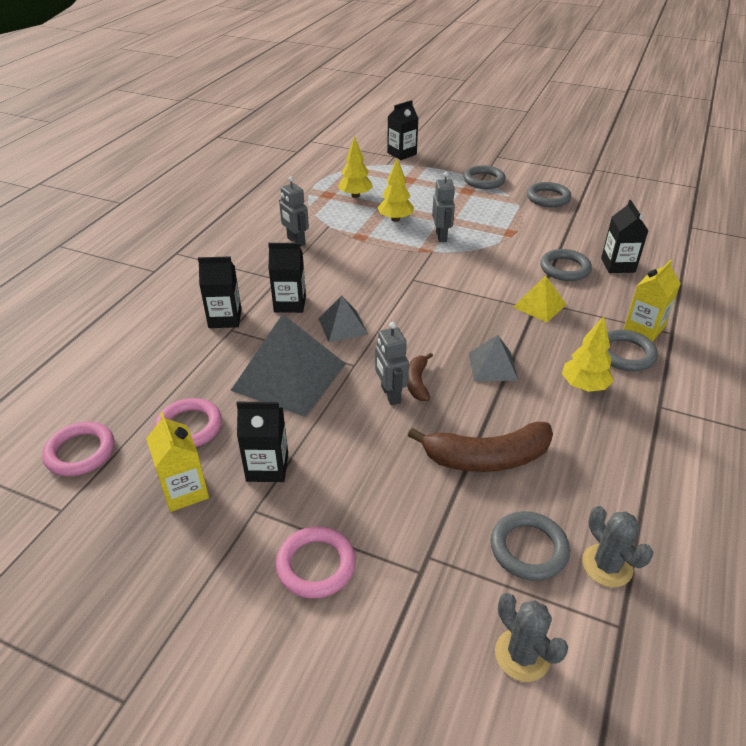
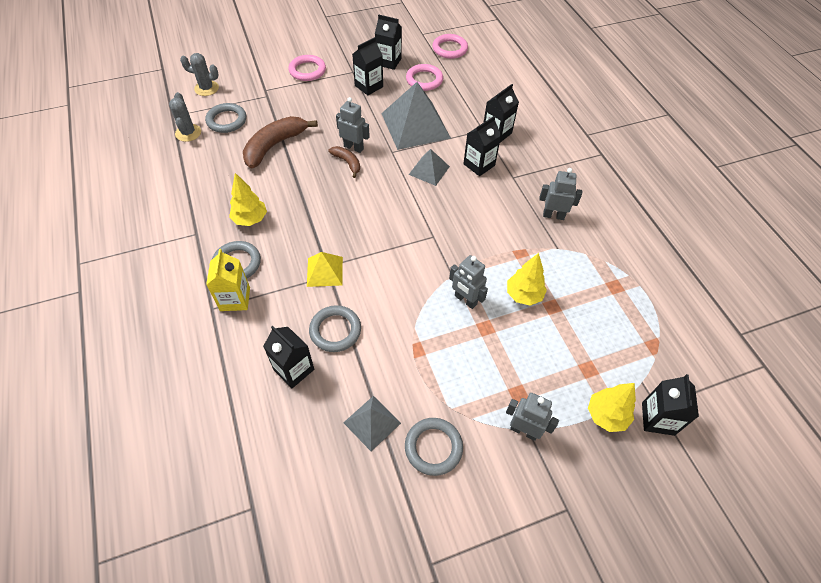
camera: 135 degrees right, 15 degrees up
(184, 491) = (388, 62): yellow carton -> black carton
(355, 196) = (593, 303): yellow tree -> yellow tree (606, 415)
(484, 180) = (524, 430): grey ring -> grey robot
(493, 366) = (315, 199): grey pyramid -> grey pyramid (372, 422)
(607, 565) = (188, 133): grey cactus -> grey cactus turned 60 degrees clockwise

